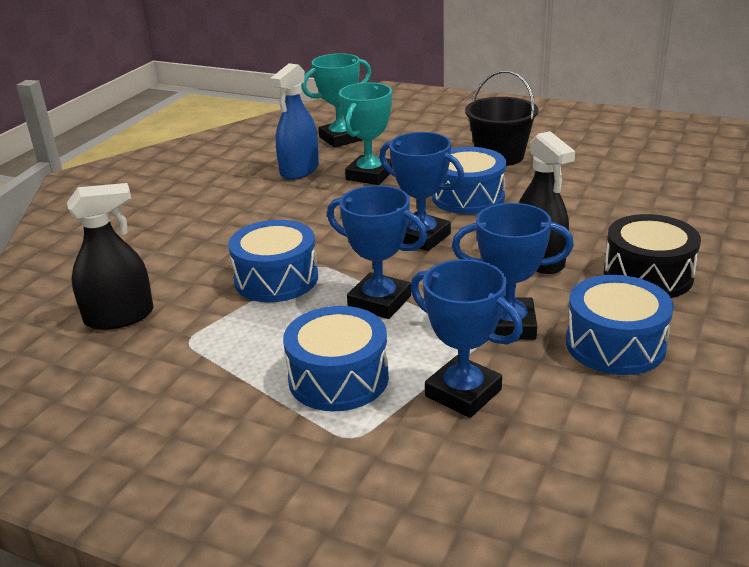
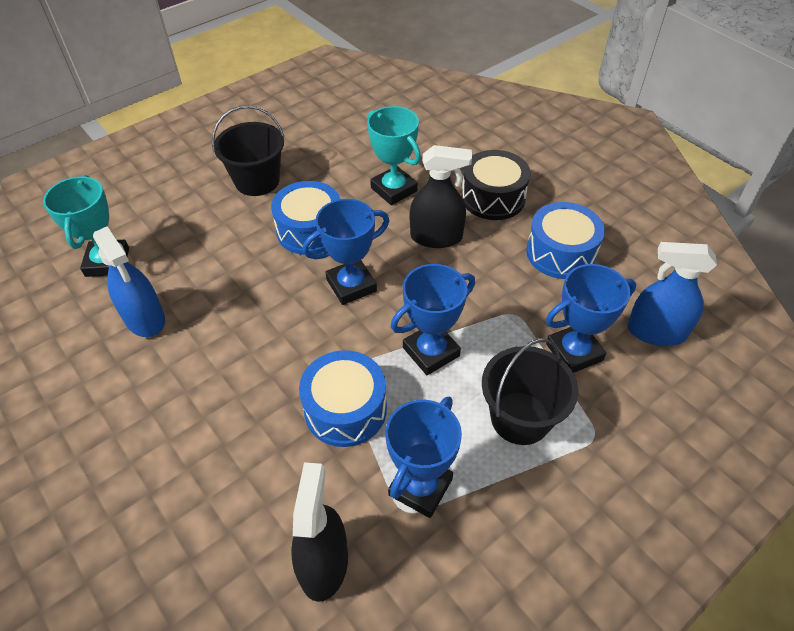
camera: 65 degrees left, 20 degrees up
(338, 378) = (520, 418): blue drum -> black bucket
(369, 175) = (209, 273): turquoise trophy -> turquoise trophy (394, 189)
(508, 325) = (509, 292): blue trophy -> blue trophy (420, 487)
(562, 453) = (656, 332): none -> blue spray bottle

